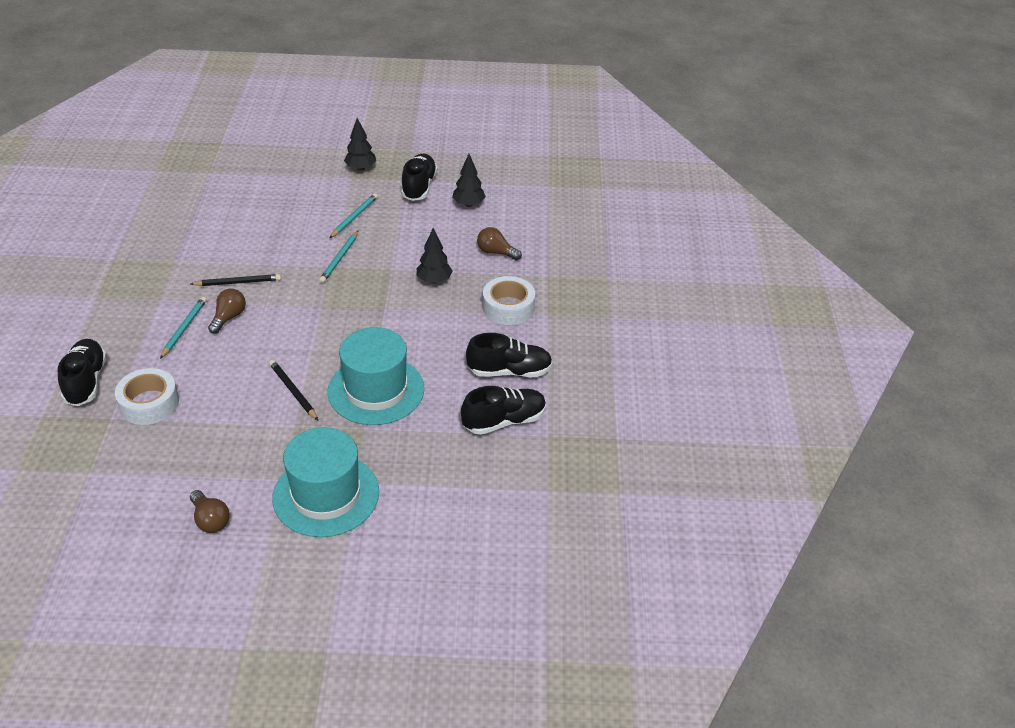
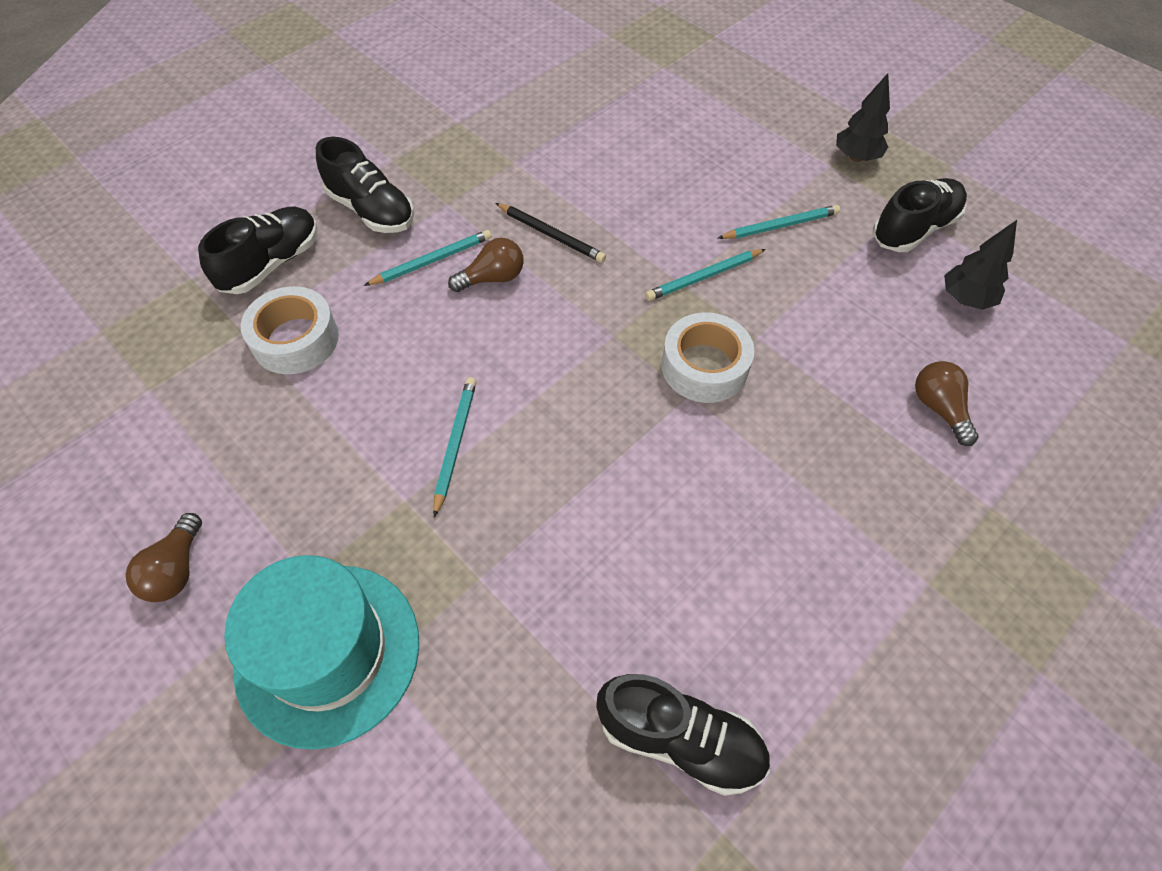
camera: 45 degrees right, 15 degrees up
(293, 391) = (455, 444): black pencil -> turquoise pencil
(376, 390) = (554, 525): turquoise hat -> none
(434, 280) = (801, 395): black tree -> none
(508, 307) = (874, 522): white tape -> white tape (704, 366)
(509, 371) = (772, 647): black shoe -> black shoe (371, 210)

